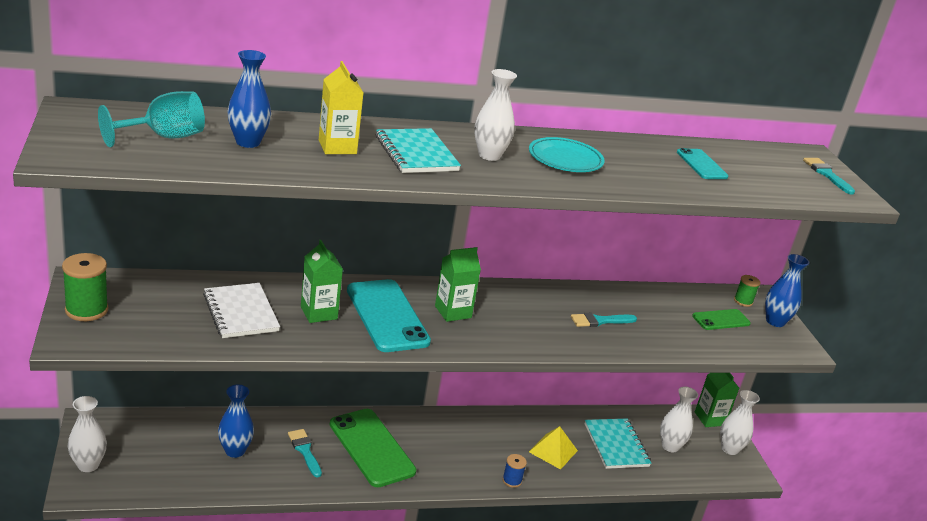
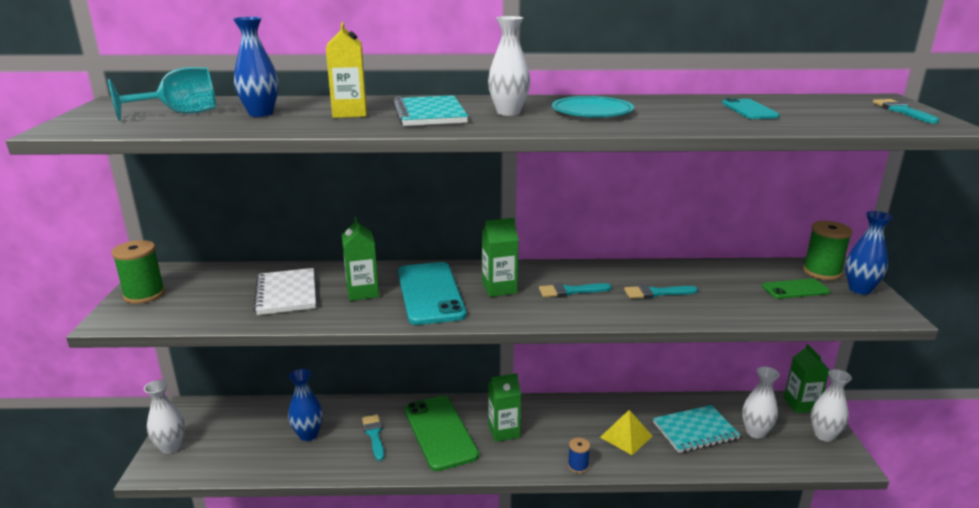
camera: 15 degrees right, 5 degrees down
(435, 446) = (504, 431): none -> green carton
(521, 317) = (570, 291): none -> turquoise brush
(616, 445) = (695, 431): turquoise notebook -> turquoise notebook turned 75 degrees clockwise
(743, 301) = (822, 272): green spool -> green spool, size x1.76

